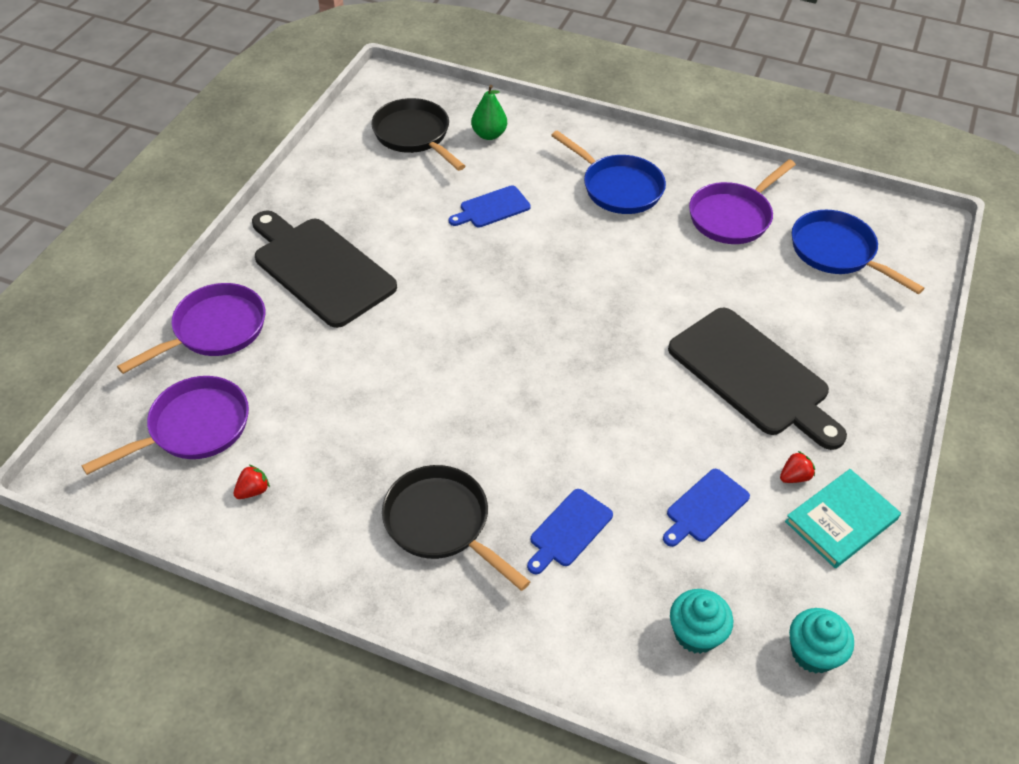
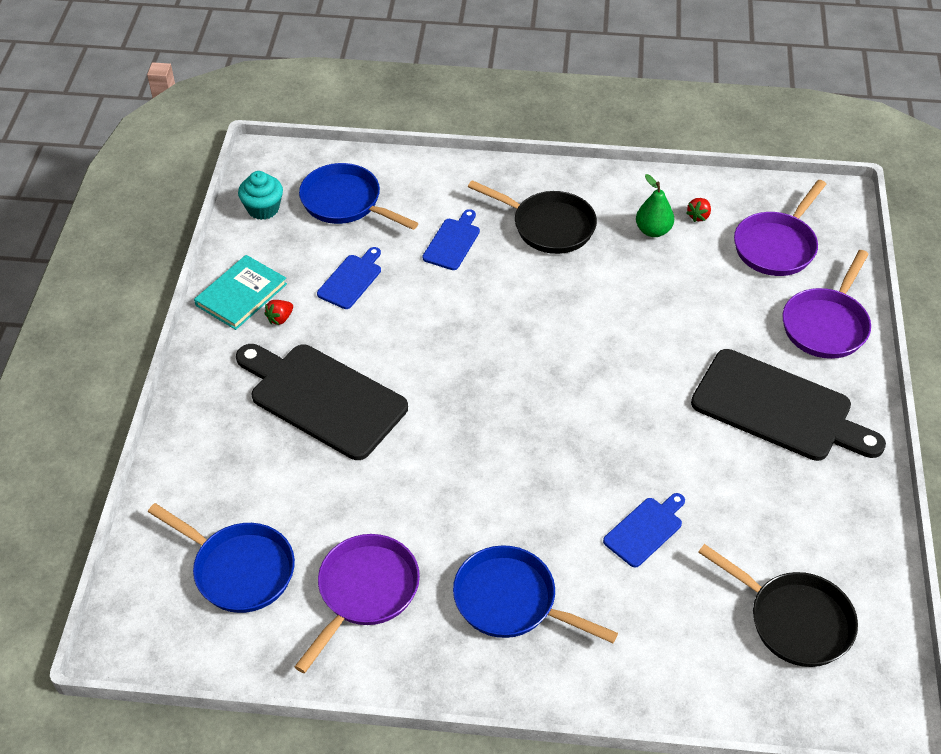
camera: 165 degrees right, 0 degrees up
(489, 135) = (703, 648): green pear -> green pear (653, 230)
(696, 633) = (345, 202): turquoise cupcake -> blue pan

